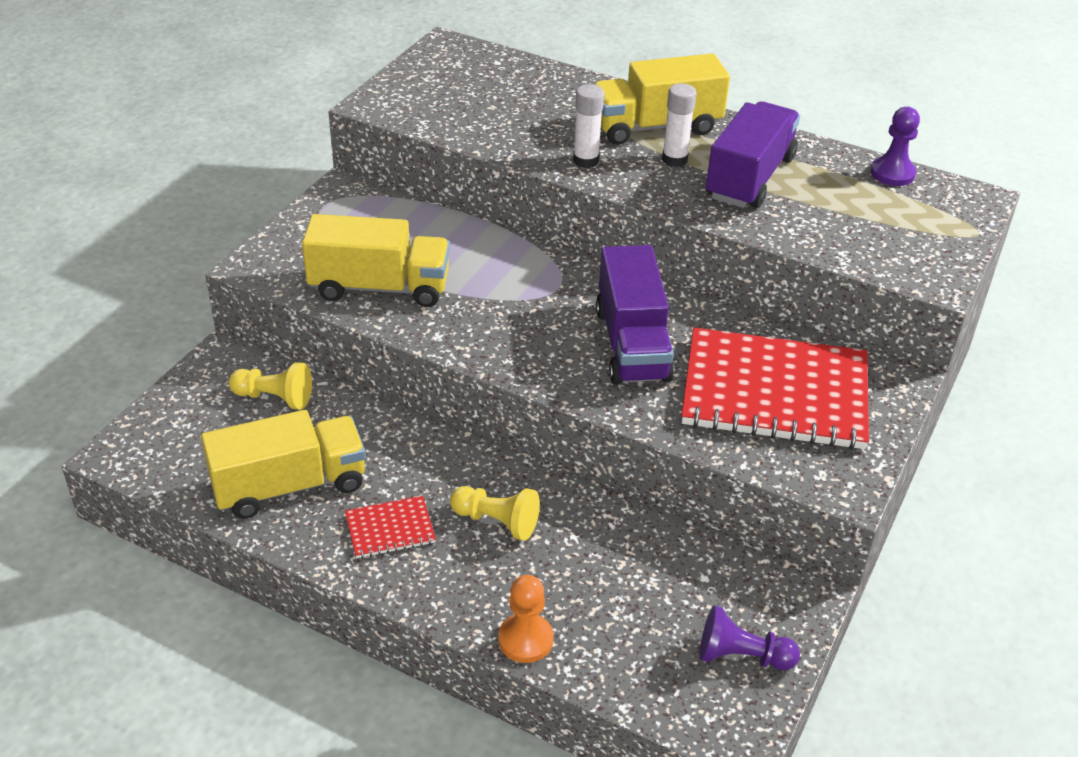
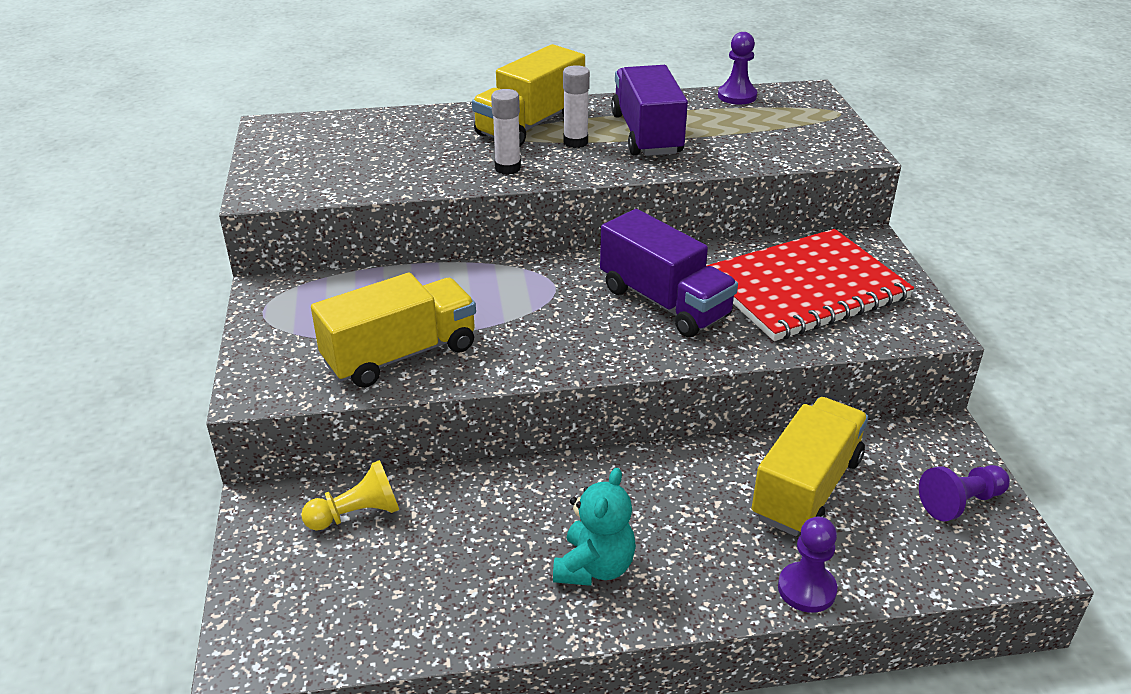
camera: 35 degrees left, 5 degrees down
(289, 485) = (460, 583): yellow truck -> yellow truck (806, 488)
(390, 529) = (594, 567): red notebook -> turquoise teddy bear
(497, 521) = (674, 508): yellow pawn -> none
(525, 639) = (806, 589): orange pawn -> purple pawn

